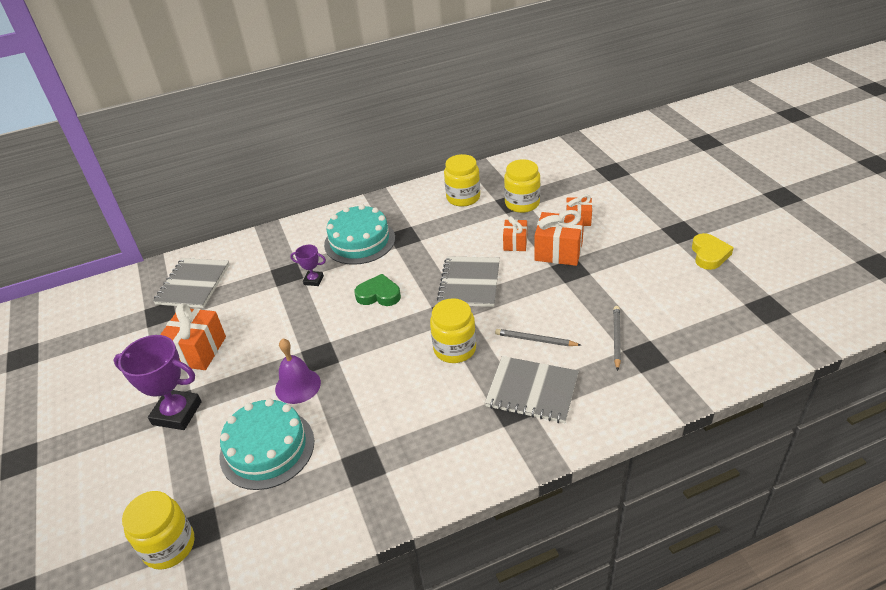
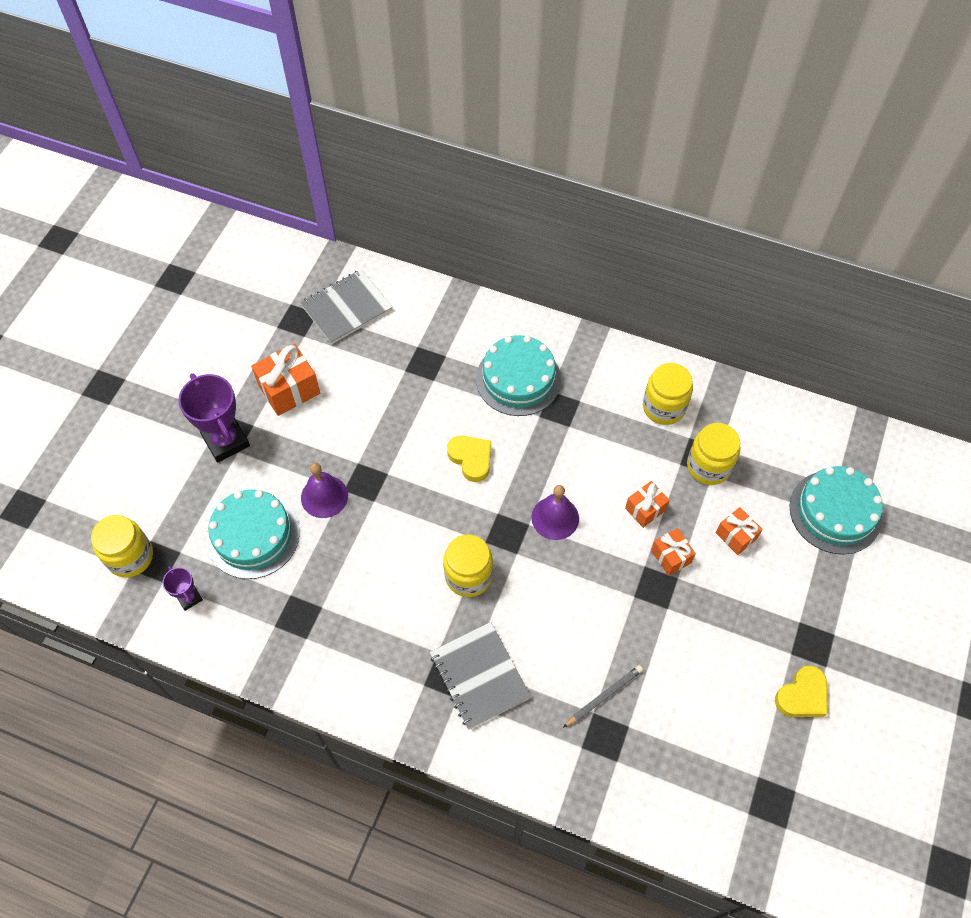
camera: 40 degrees right, 20 degrees up
(313, 280) = (438, 392): purple trophy -> purple trophy (189, 597)
(379, 295) = (471, 459): green heart -> yellow heart
(469, 283) = (555, 518): grey notebook -> purple bell
(535, 340) = (538, 631): grey pencil -> none
(558, 251) = (671, 556): orange gift -> orange gift, size x0.61
(610, 177) = (835, 512): none -> turquoise cake

